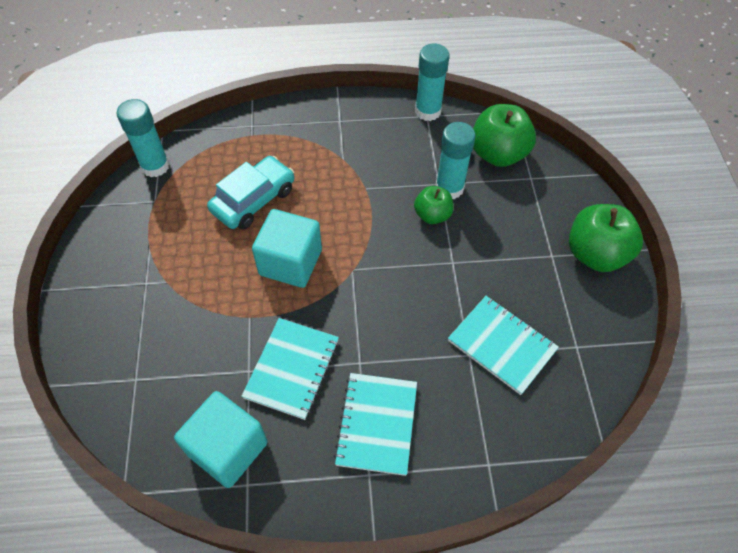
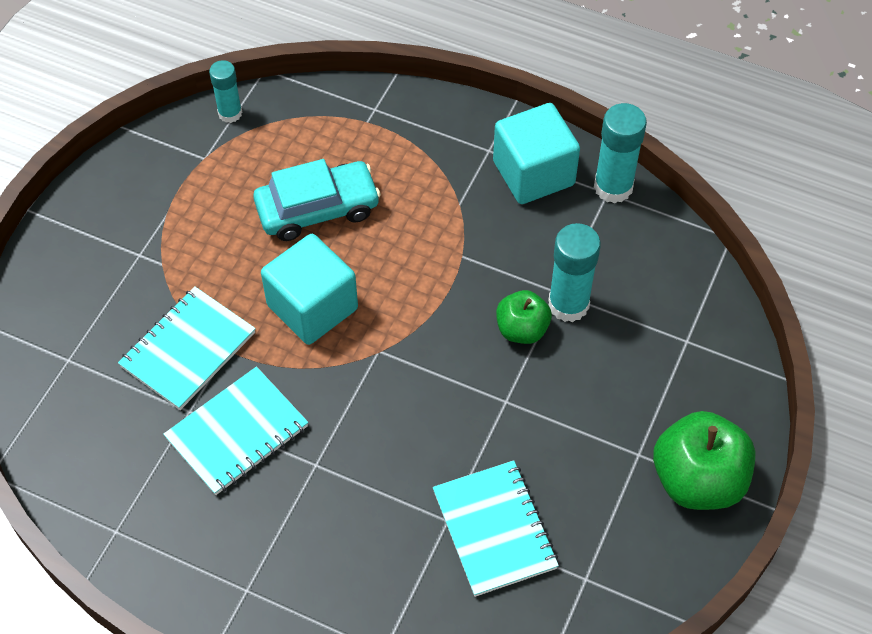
camera: 30 degrees right, 0 degrees up
(155, 166) = (230, 113): turquoise glue stick -> turquoise glue stick, size x0.64
(228, 448) = (118, 483): turquoise cube -> turquoise cube (533, 173)
(377, 424) = (290, 541): turquoise notebook -> turquoise notebook (188, 350)
(498, 154) = (666, 288): green apple -> none

